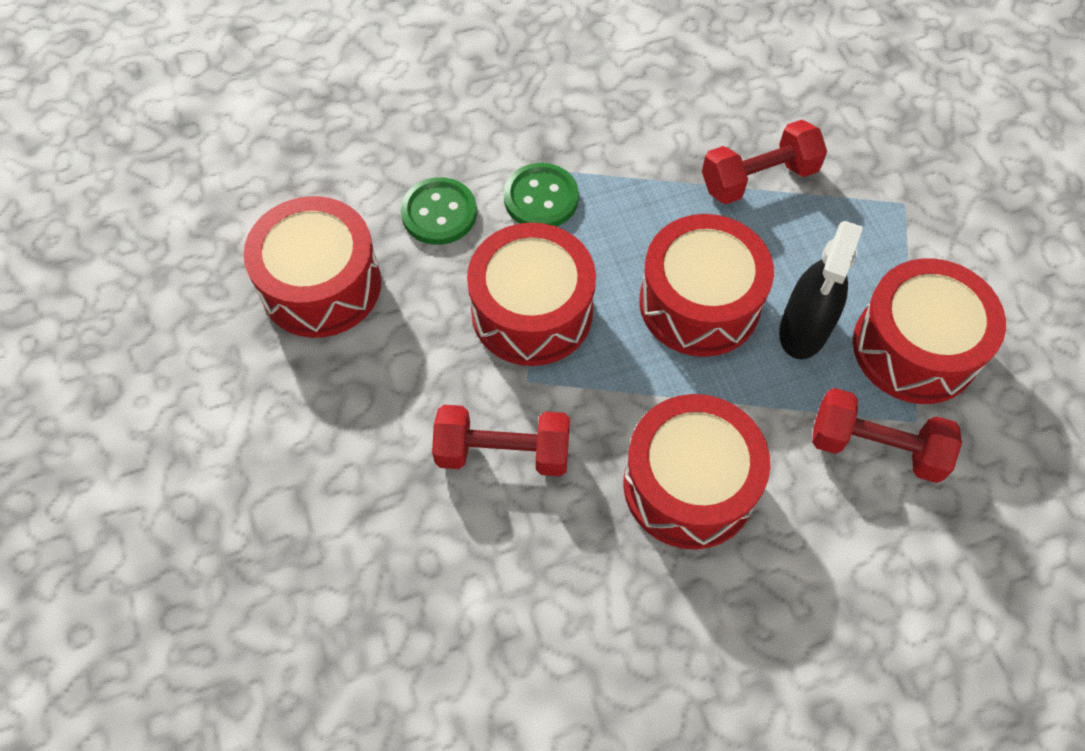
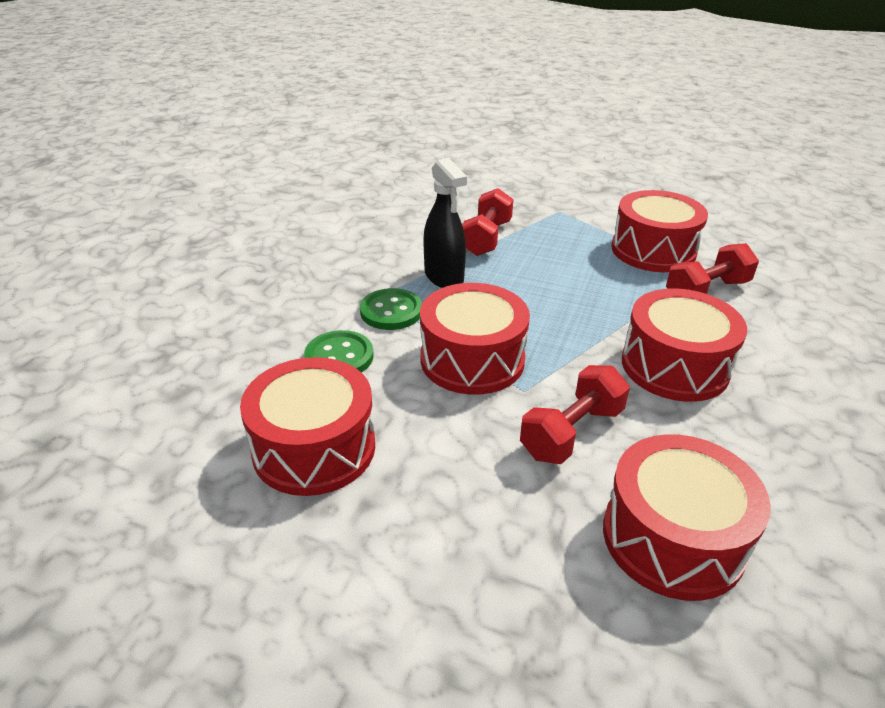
camera: 50 degrees left, 25 degrees down
(699, 303) = (545, 296): red drum -> red drum (673, 538)
(803, 330) = (604, 274): black spray bottle -> black spray bottle (444, 277)

